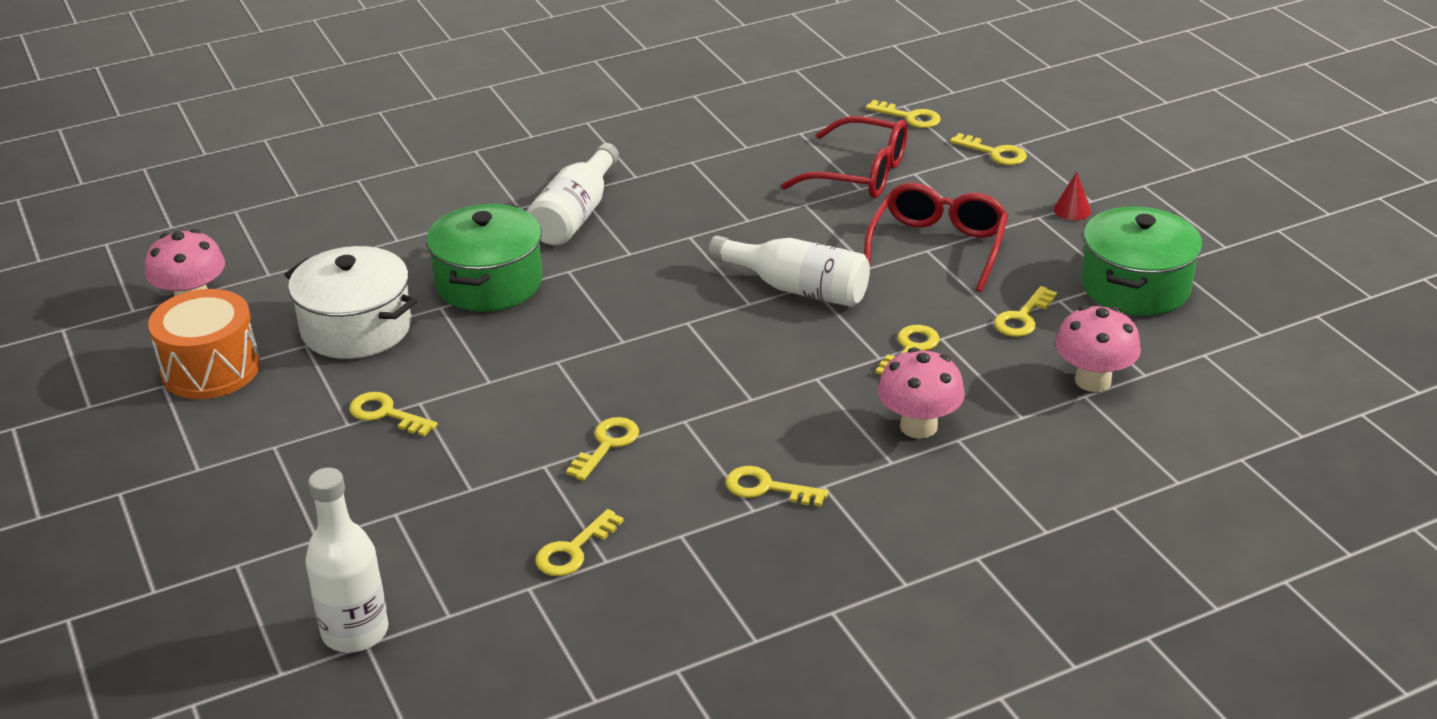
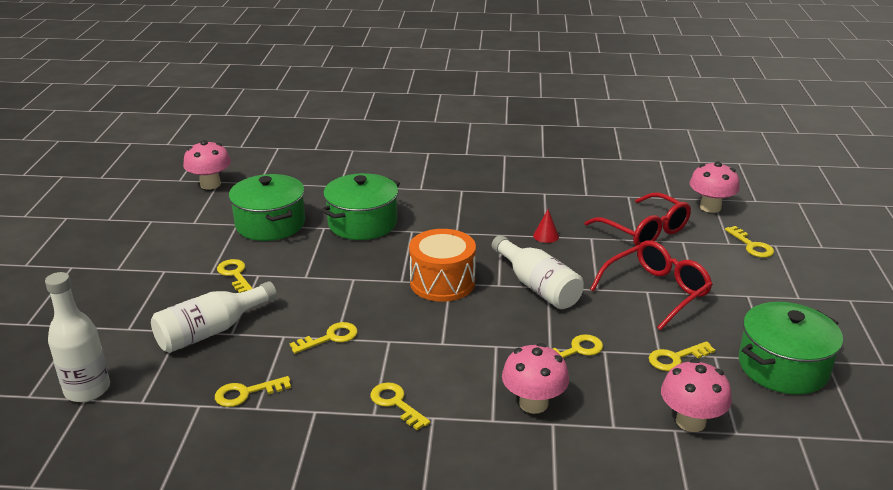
camera: 30 degrees right, 5 degrees down
(211, 369) = (180, 220): orange drum -> orange drum (442, 282)
(356, 328) = (270, 224): white pot -> green pot
(575, 215) = (447, 202): white bottle -> white bottle (211, 331)
(909, 117) = (710, 207): yellow key -> pink mushroom
(1072, 210) = (778, 299): red cone -> red cone (546, 236)

